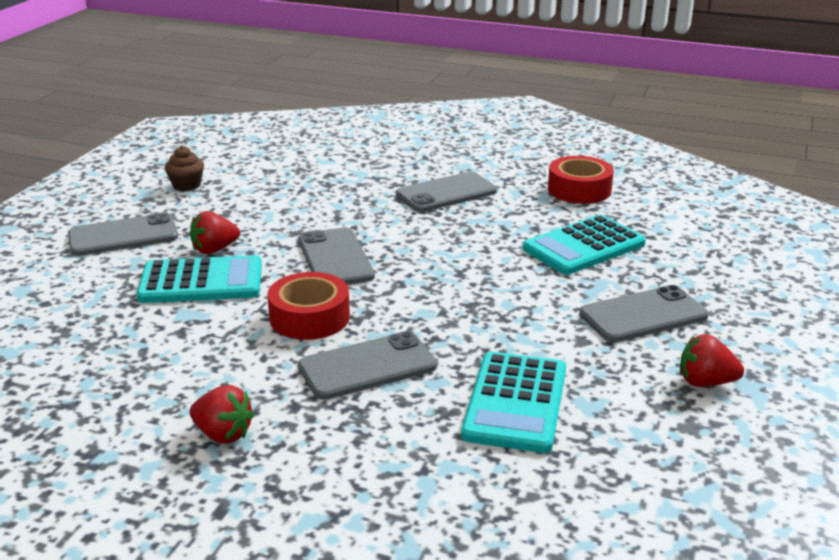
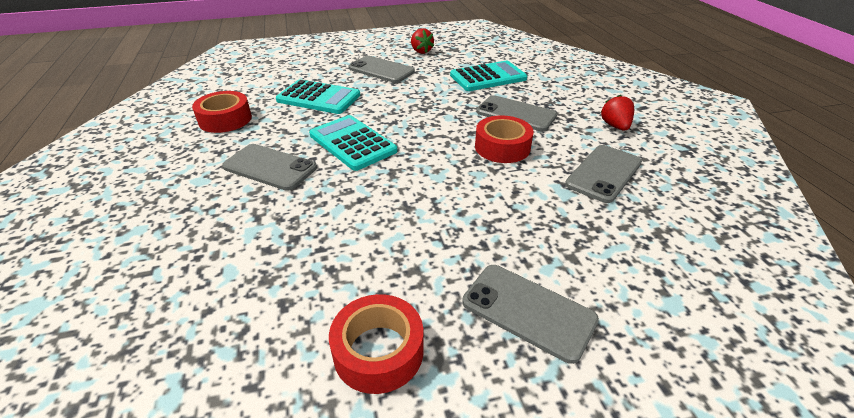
camera: 125 degrees left, 10 degrees up
(186, 185) = (378, 351): brown cupcake -> red tape
(201, 281) = (526, 210): turquoise calculator -> turquoise calculator (352, 143)
(214, 250) = (480, 233): red strawberry -> none
(335, 258) = (426, 170): grey phone -> grey phone (603, 173)

